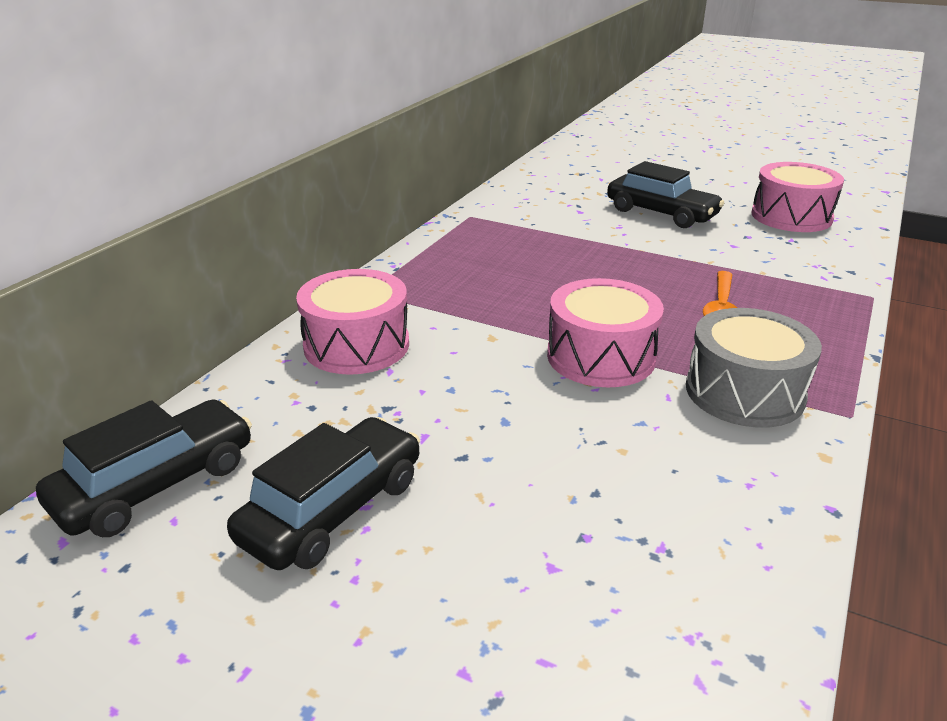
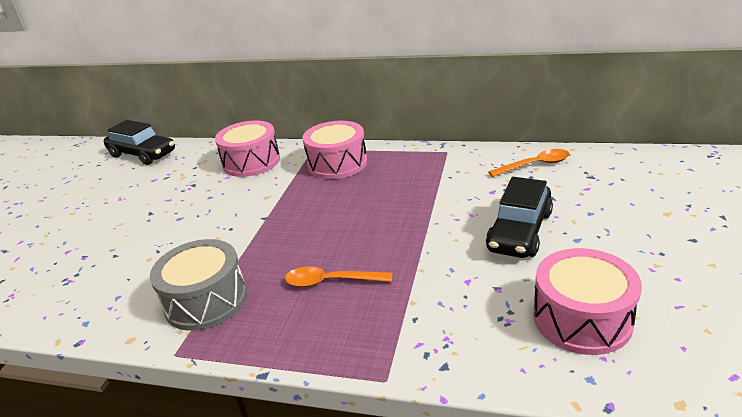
camera: 80 degrees right, 0 degrees up
(333, 509) = (118, 192): black car -> none
(541, 187) = (534, 165): none -> orange spoon
(600, 356) = (247, 237): pink drum -> pink drum (337, 164)

